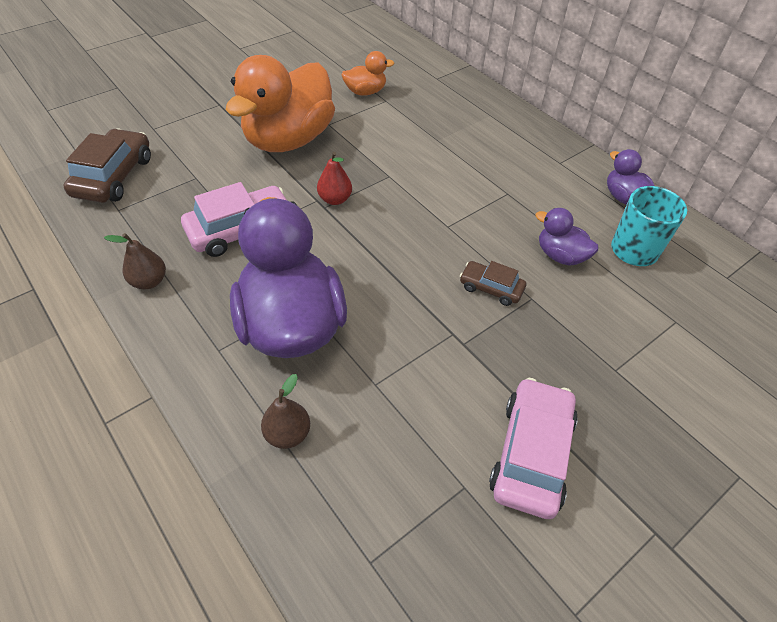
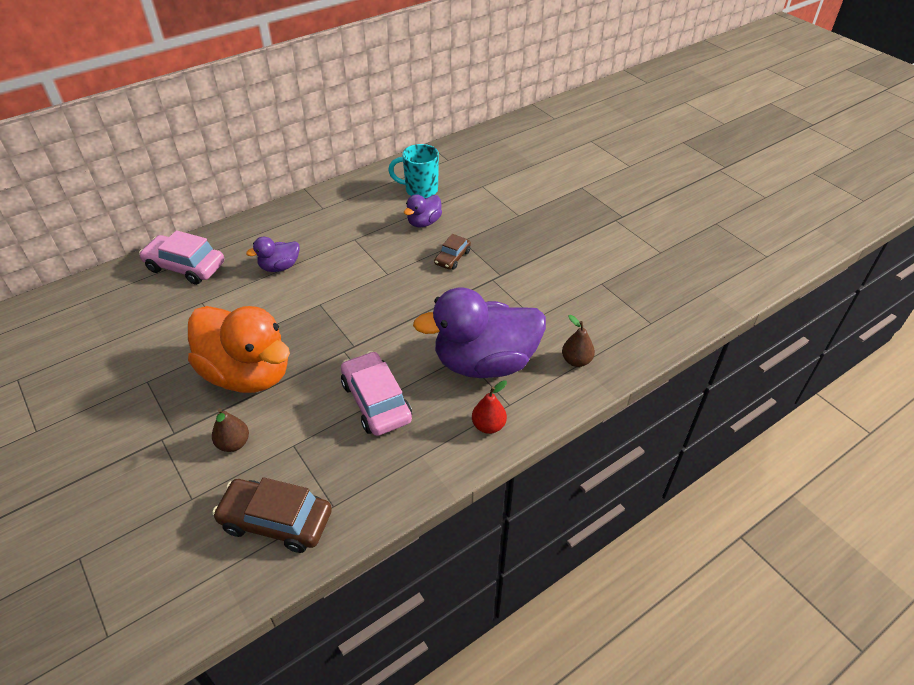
camera: 85 degrees left, 5 degrees down
(149, 281) = (436, 461): brown pear -> brown pear (234, 443)
(335, 199) = (345, 339): red pear -> red pear (488, 426)
(365, 92) = (181, 316): orange duck -> none
(531, 454) = (577, 255): pink car -> pink car (185, 267)
(623, 198) = (369, 185): purple duck -> purple duck (279, 267)

